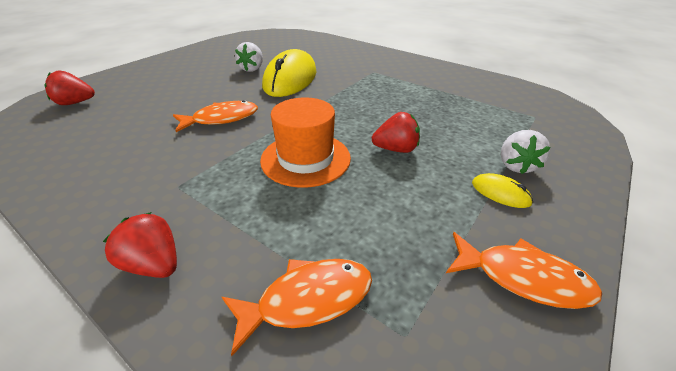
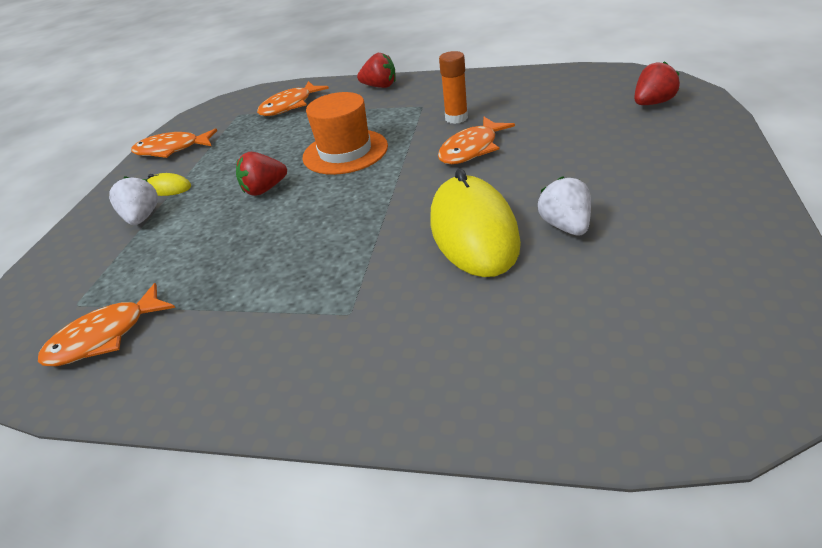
camera: 160 degrees right, 0 degrees up
(182, 152) = (456, 118): none -> orange glue stick
(502, 96) = (105, 336): none -> orange fish

